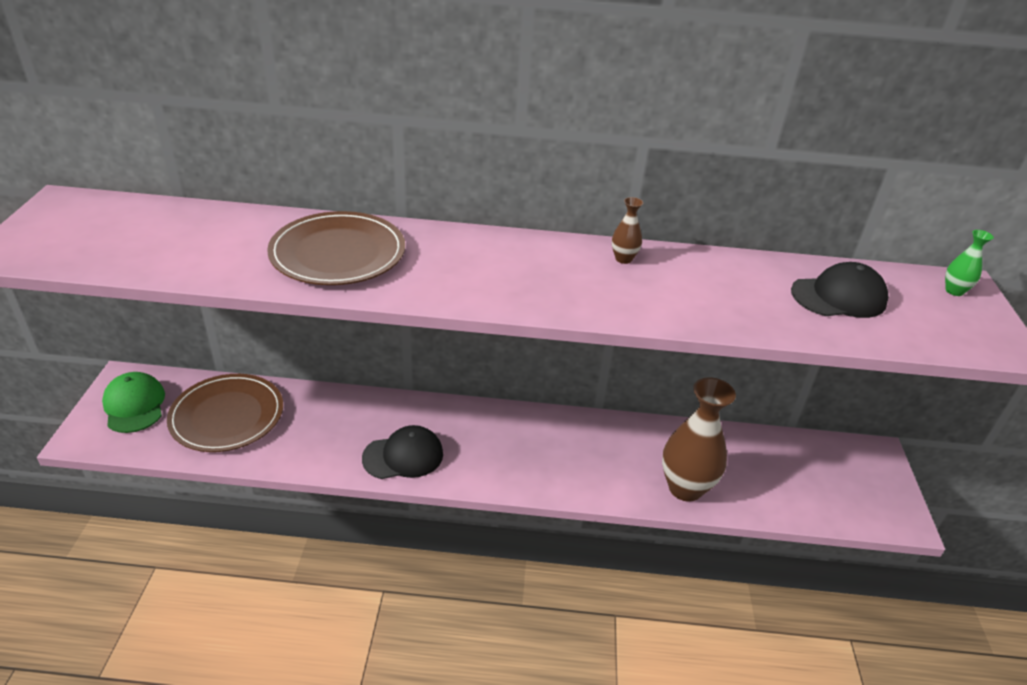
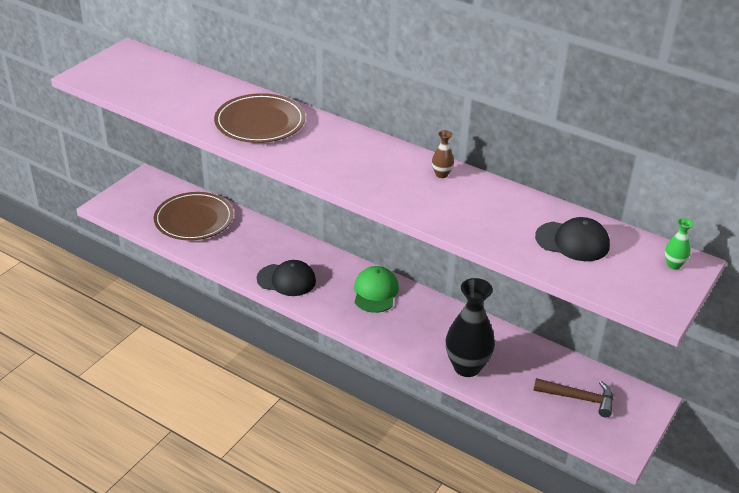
camera: 30 degrees right, 0 degrees up
(134, 405) = (144, 195): green cap -> green cap (375, 292)
(685, 488) = (467, 367): brown vase -> black vase
(817, 478) = (579, 398): none -> brown hammer

